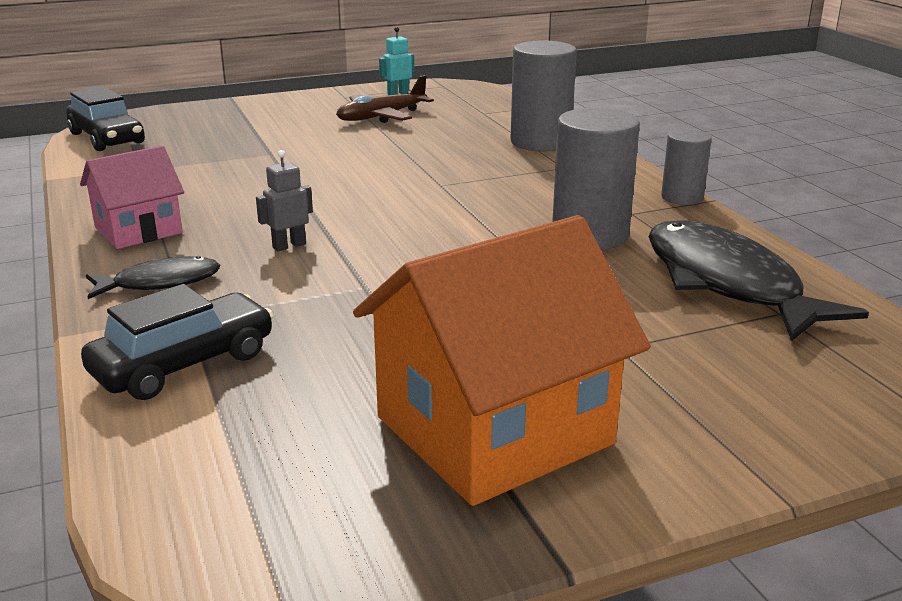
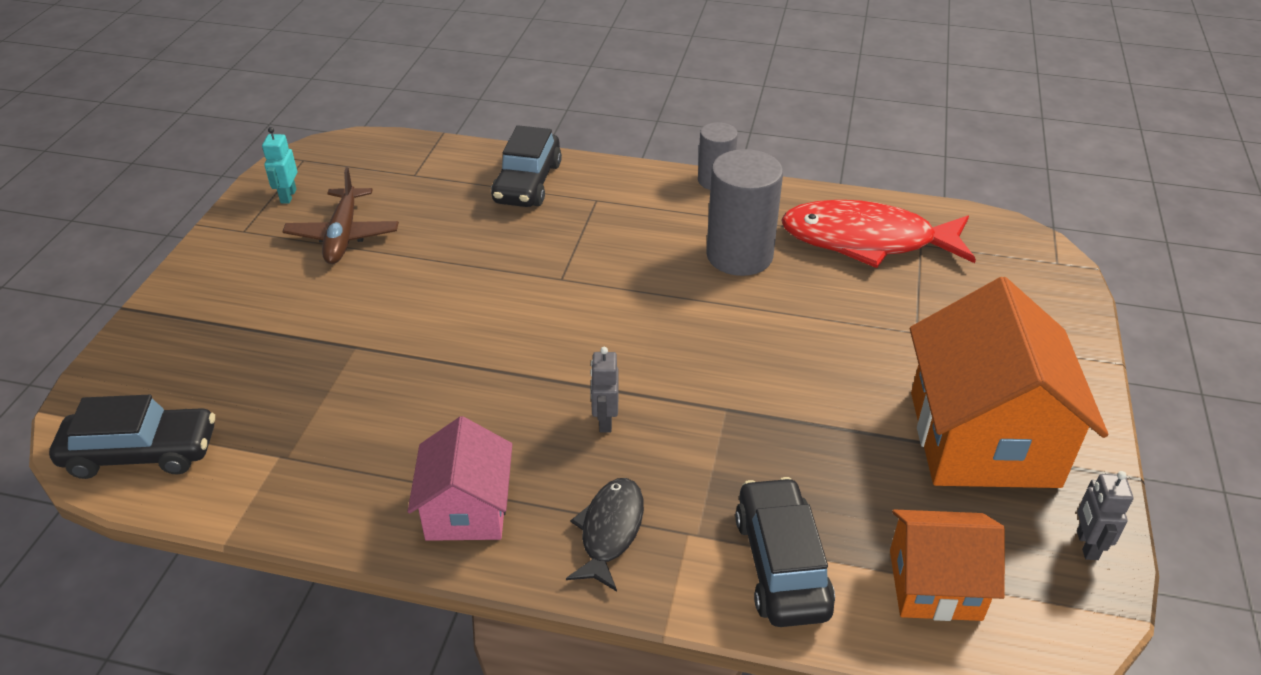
camera: 55 degrees left, 15 degrees up
(225, 454) = (935, 585): none -> orange house
(387, 550) = (1086, 545): none -> grey robot
(540, 142) = (528, 183): grey cylinder -> black car
(727, 283) = (866, 240): black fish -> red fish

